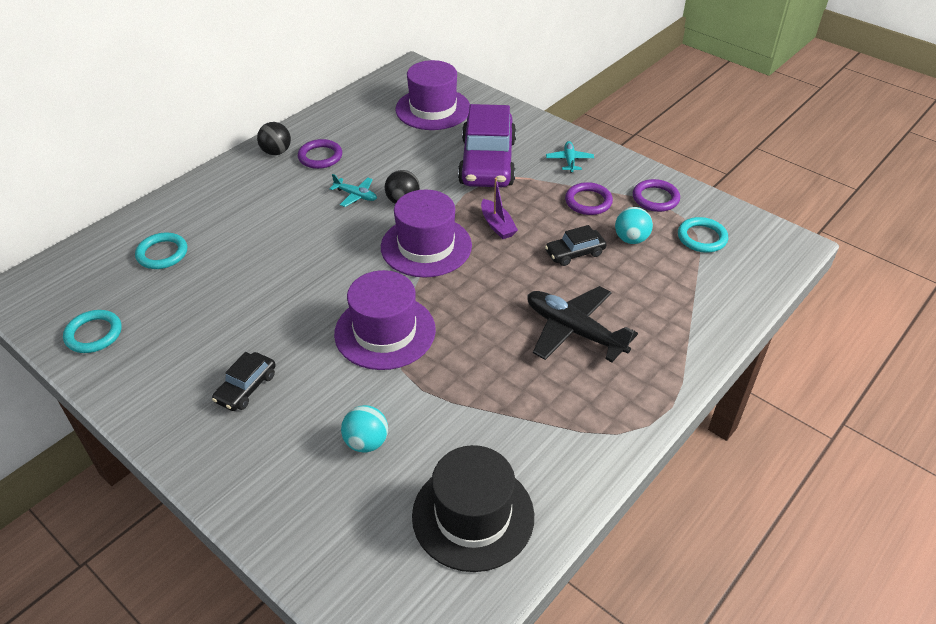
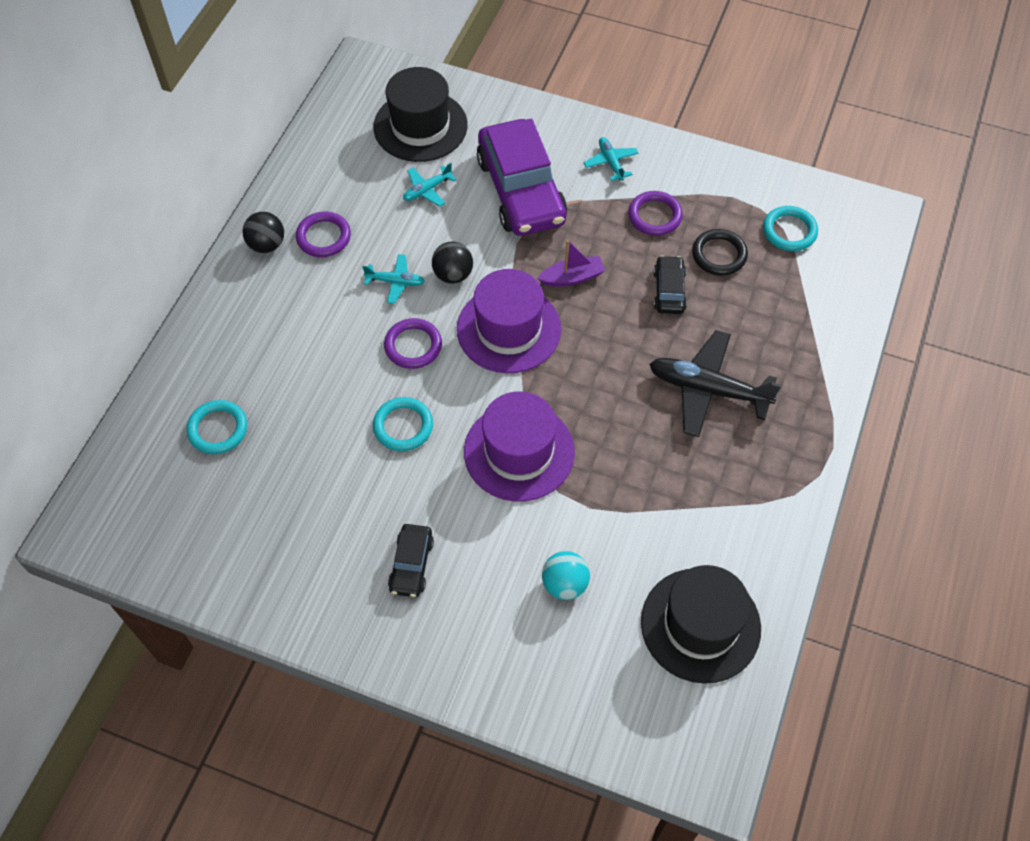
camera: 20 degrees left, 15 degrees up
(94, 334) = (207, 556): turquoise ring -> turquoise ring (403, 426)
(415, 146) = (427, 190): none -> turquoise plane
(433, 109) = (420, 126): purple hat -> black hat
(497, 225) = (572, 277): purple boat -> purple boat turned 60 degrees counterclockwise
(574, 253) = (669, 291): black car -> black car turned 135 degrees clockwise
(631, 239) = (719, 255): turquoise ball -> black ring
(655, 198) = (723, 191): purple ring -> purple ring (413, 346)

